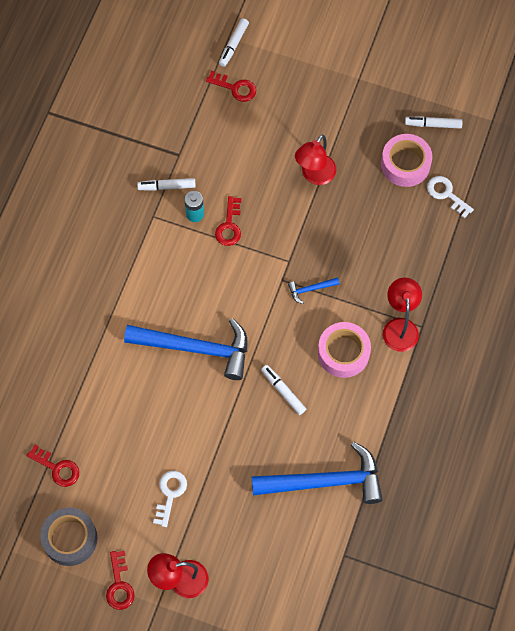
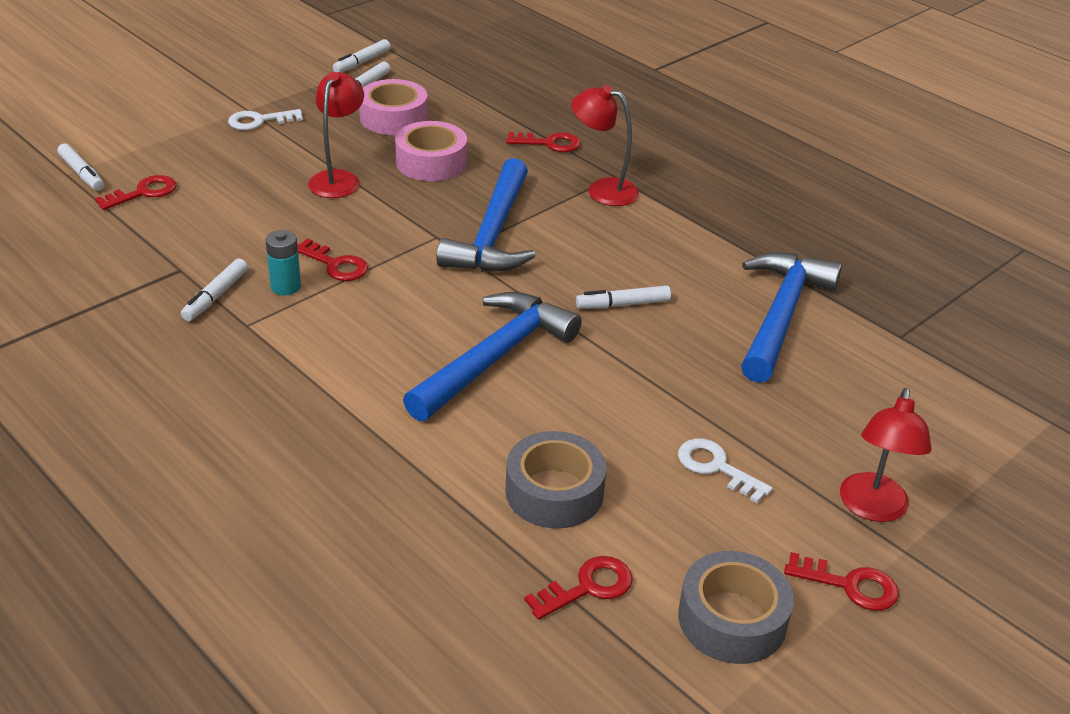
camera: 65 degrees left, 30 degrees down
(110, 425) = (554, 492): none -> grey tape
(310, 289) = (493, 234): blue hammer -> blue hammer, size x2.43
(314, 175) = (338, 179): red lamp -> red lamp turned 135 degrees counterclockwise
(343, 353) = (604, 240): pink tape -> pink tape (431, 162)
(436, 270) = (549, 143): none -> red key
(446, 194) = (459, 107): white key -> white key (259, 121)
(465, 104) = (362, 62): none -> white marker

